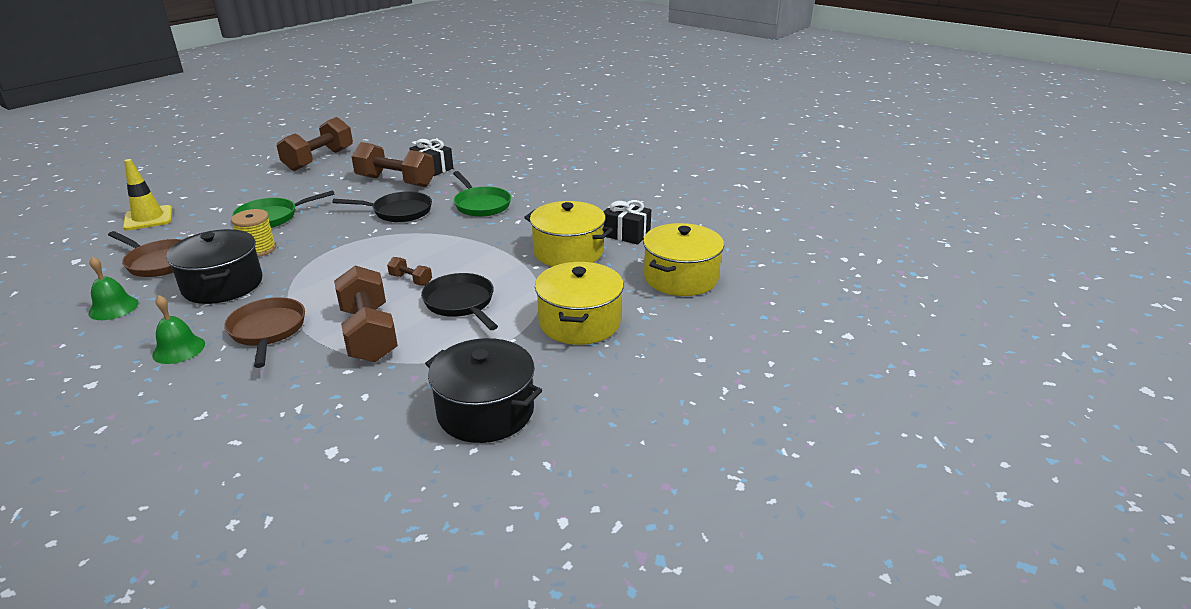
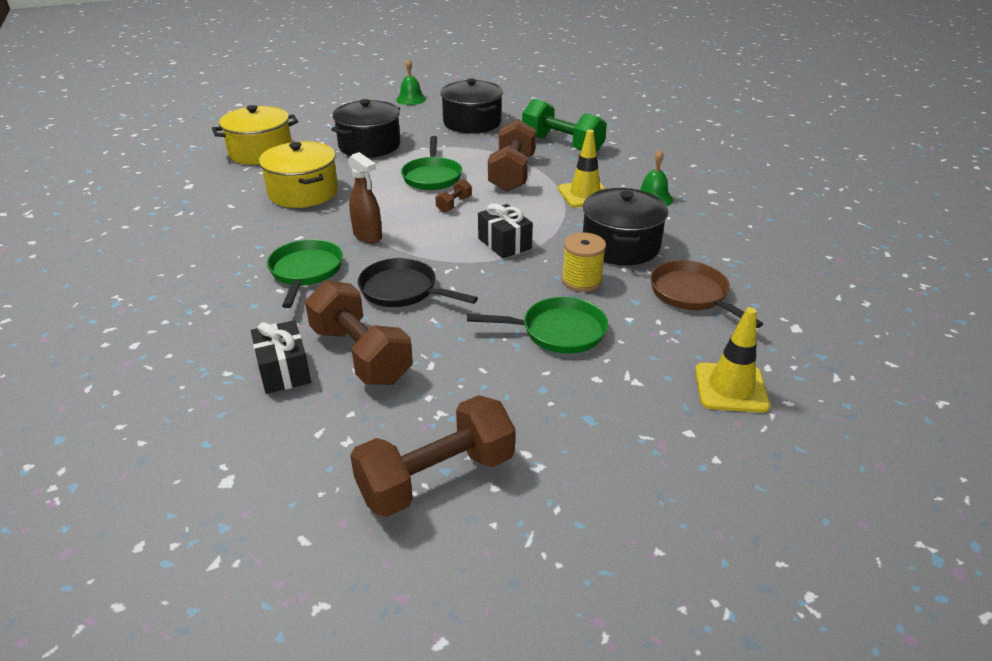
camera: 150 degrees left, 5 degrees up
(113, 308) = (720, 249): green bell -> green bell (411, 99)
(267, 331) = (585, 194): brown pan -> yellow traffic cone
(318, 408) = (562, 144): none -> green dumbbell
(411, 280) = (454, 204): brown dumbbell -> brown dumbbell turned 60 degrees clockwise
(461, 303) = (432, 176): black pan -> green pan
(463, 235) = (368, 236): none -> brown spray bottle
(579, 322) = (369, 145): yellow pot -> black pot
(626, 234) = (232, 194): black gift -> black gift (504, 243)

